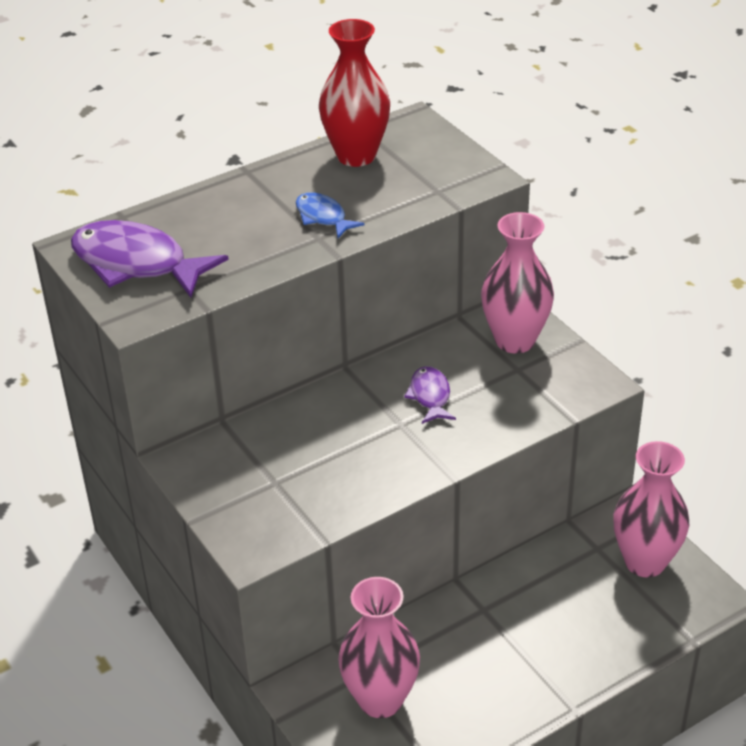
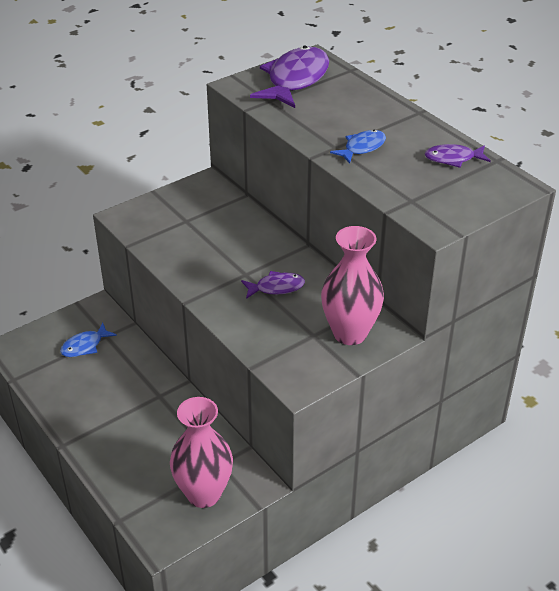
camera: 85 degrees right, 0 degrees up
(356, 156) = (453, 159): red vase -> purple fish
(380, 700) = (85, 346): pink vase -> blue fish

